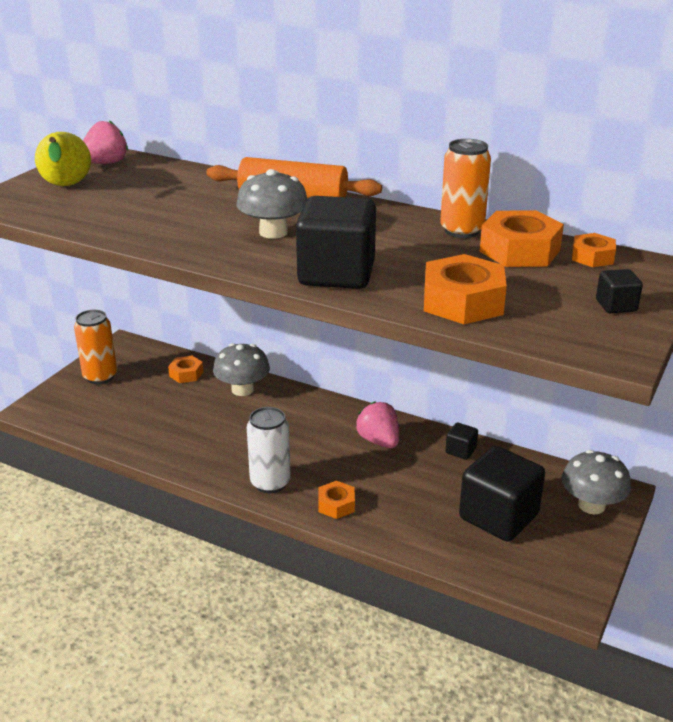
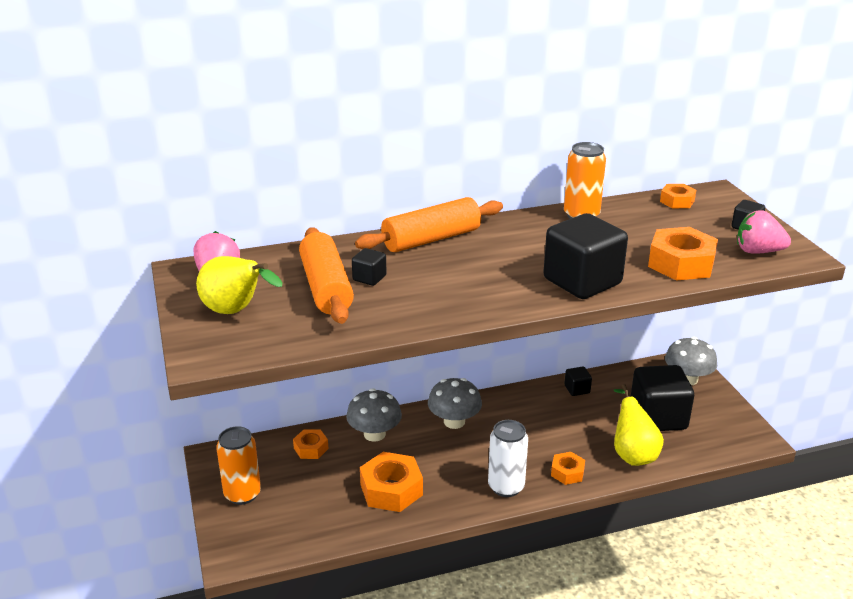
camera: 45 degrees left, 0 degrees up
(148, 197) = (326, 287): none -> orange rolling pin
(189, 203) = (369, 278): none -> black cube
(273, 232) = (480, 272): grey mushroom -> grey mushroom (454, 421)
(379, 441) = (523, 413): pink strawberry -> pink strawberry (758, 251)
(419, 528) = (632, 454): none -> yellow pear
(519, 251) = (637, 215): orange nut -> orange nut (391, 489)

